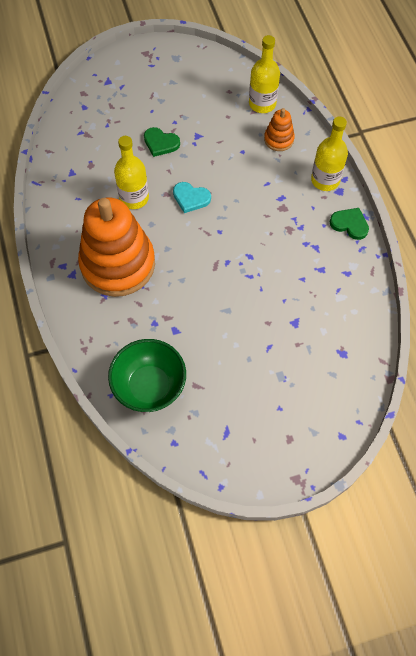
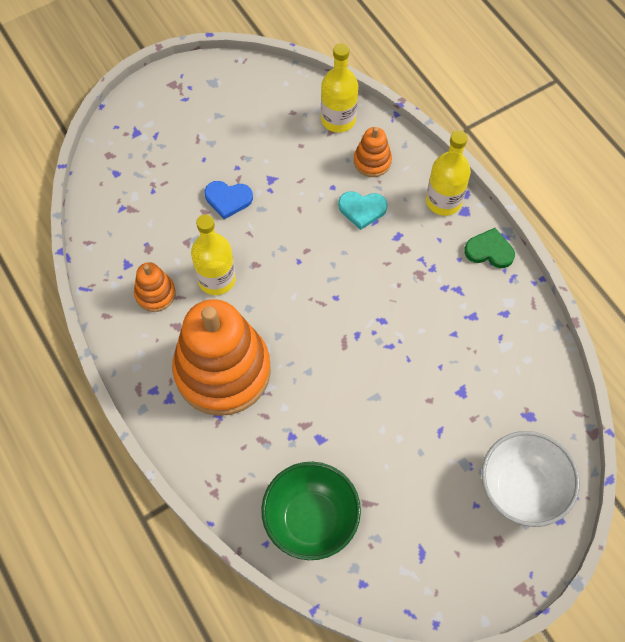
camera: 15 degrees left, 0 degrees up
(85, 198) = (155, 294): none -> orange stacking toy
(160, 143) = (228, 199): green heart -> blue heart
(191, 198) = (287, 263): turquoise heart -> turquoise heart (362, 209)
(319, 405) = (521, 489): none -> white bowl

